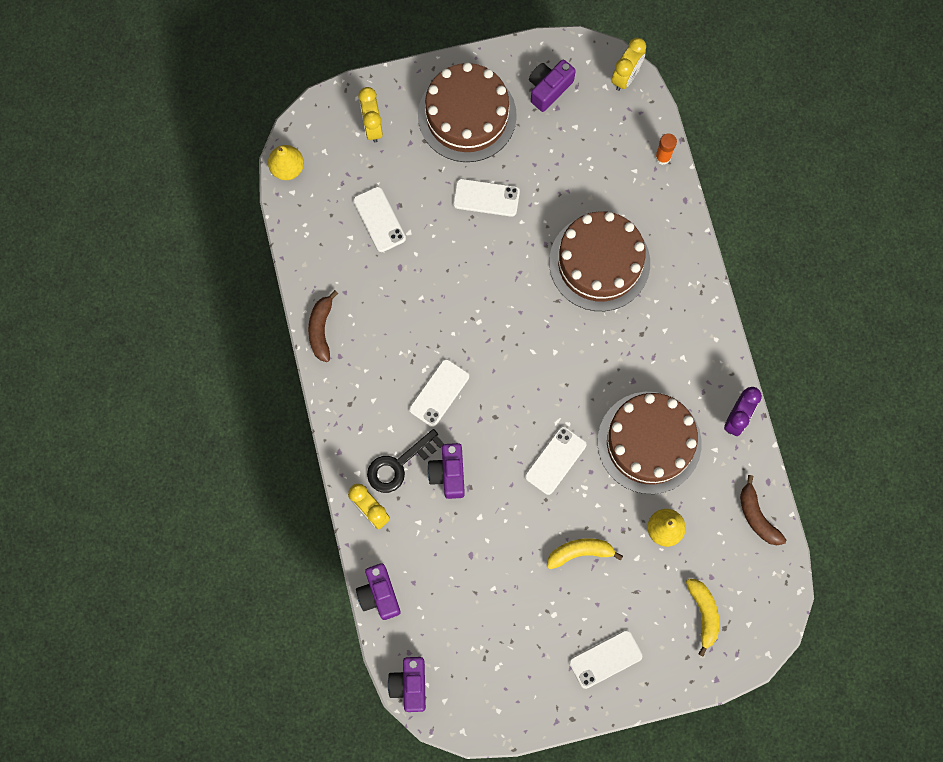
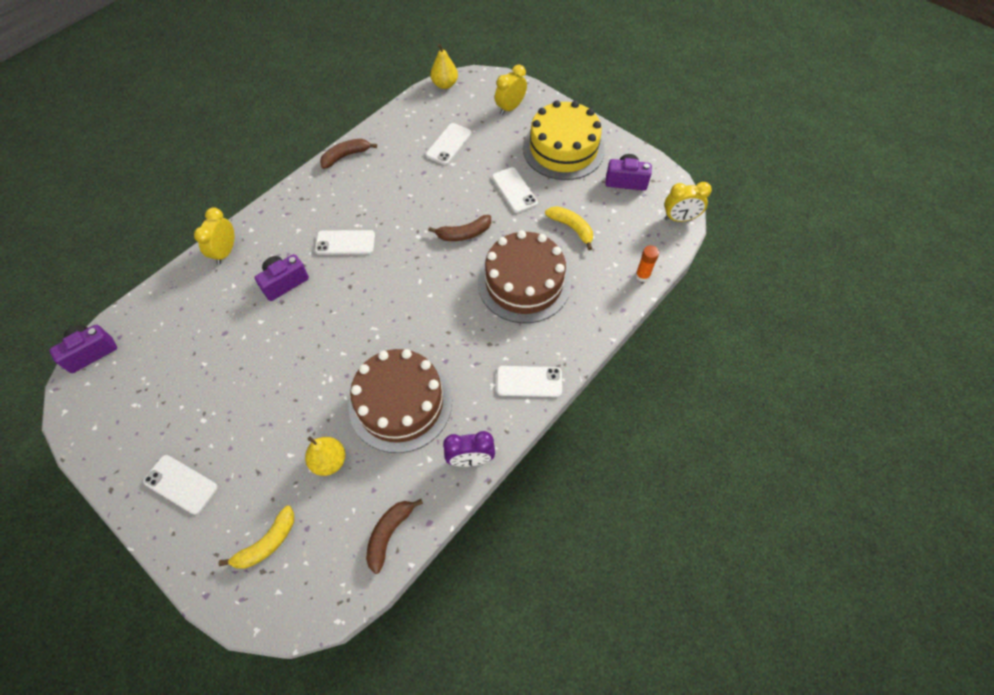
camera: 55 degrees right, 15 degrees down
(379, 594) = (159, 292): purple camera -> none
(399, 465) = (272, 249): black key -> none
(467, 115) = (563, 149): brown cake -> yellow cake
(506, 278) = (464, 234): none -> brown banana
(555, 460) = (340, 345): white phone -> white phone (529, 382)
(580, 552) = (270, 408): yellow banana -> yellow banana (572, 228)

